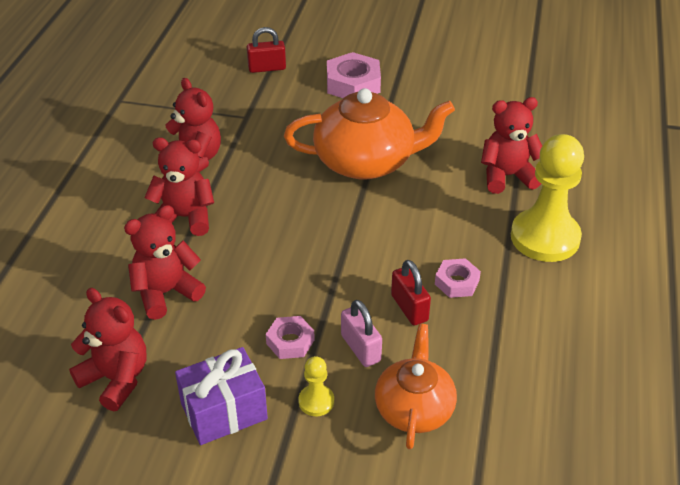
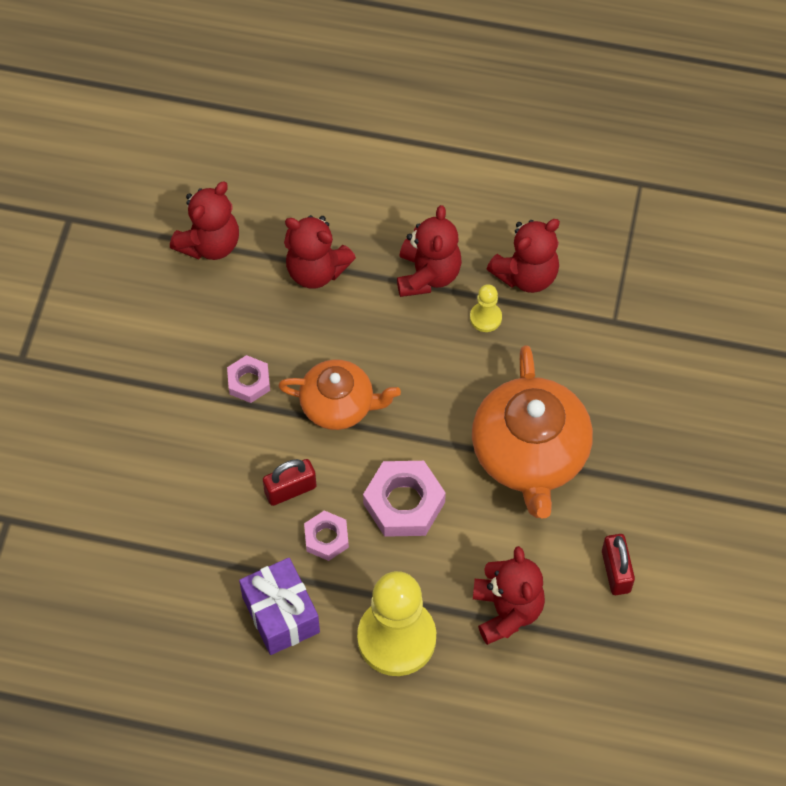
camera: 90 degrees right, 20 degrees up
(166, 293) = (316, 270): red teddy bear -> red teddy bear turned 150 degrees clockwise
(224, 411) = (169, 332): purple gift -> purple gift (281, 615)
(267, 68) = (723, 338): red padlock -> red padlock (616, 571)
(316, 401) = (176, 406): yellow pawn -> yellow pawn (485, 318)
(353, 84) = (694, 441): pink nut -> pink nut (404, 503)
(360, 348) = (238, 443): pink padlock -> none
(414, 408) = (163, 488): orange teapot -> orange teapot (339, 405)

